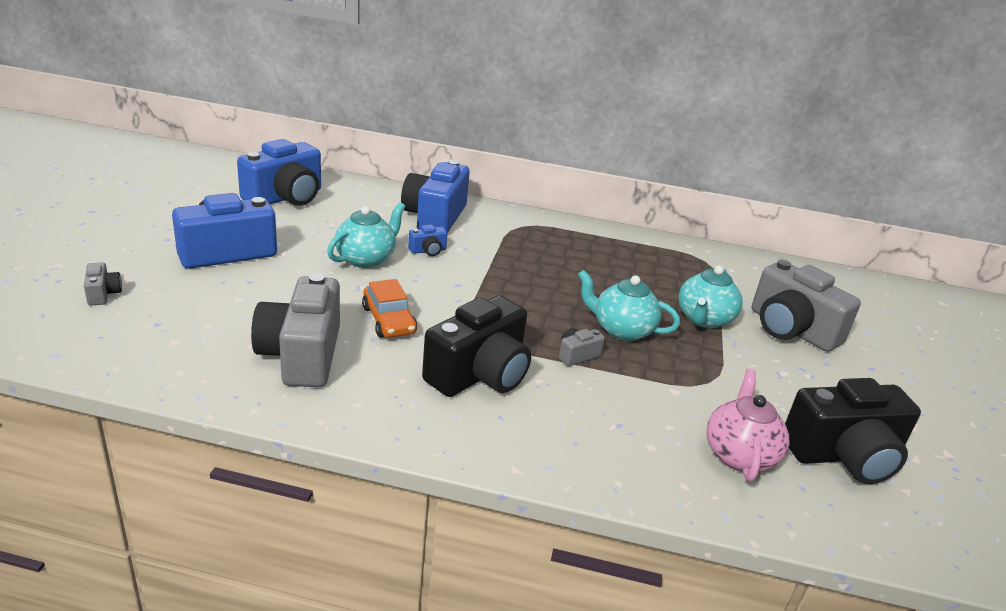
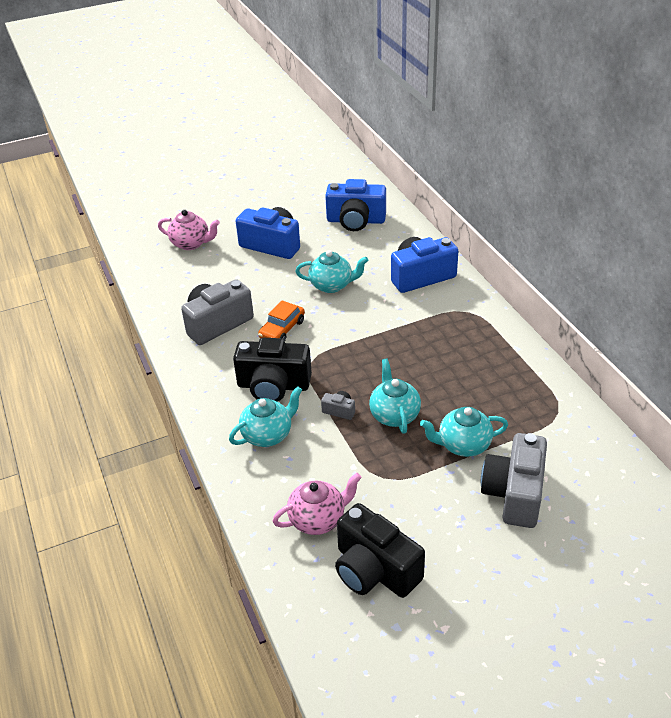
camera: 60 degrees right, 10 degrees up
(103, 294) = (191, 244): grey camera -> pink teapot
(428, 251) = (375, 298): blue camera -> none
(561, 420) = (268, 435): none -> turquoise teapot

